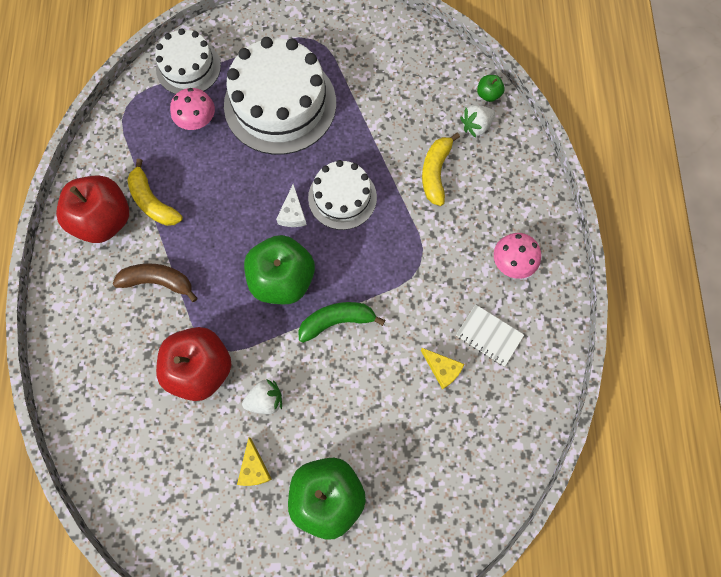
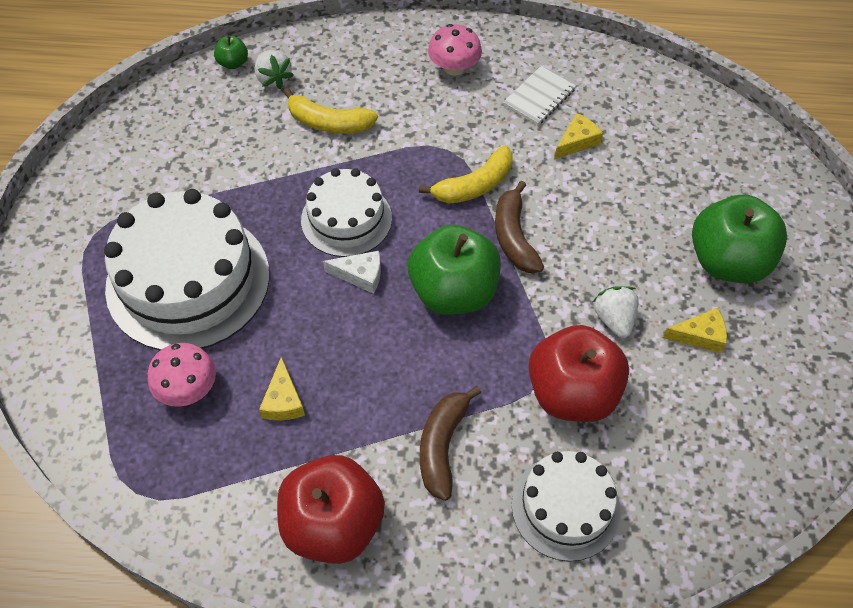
camera: 85 degrees left, 15 degrees down
(153, 201) = (313, 452): yellow banana -> yellow banana (474, 185)
(188, 67) = (90, 399): white cake -> white cake (565, 507)
(190, 178) = (283, 400): none -> yellow cheese
(337, 321) = (514, 237): green banana -> brown banana

